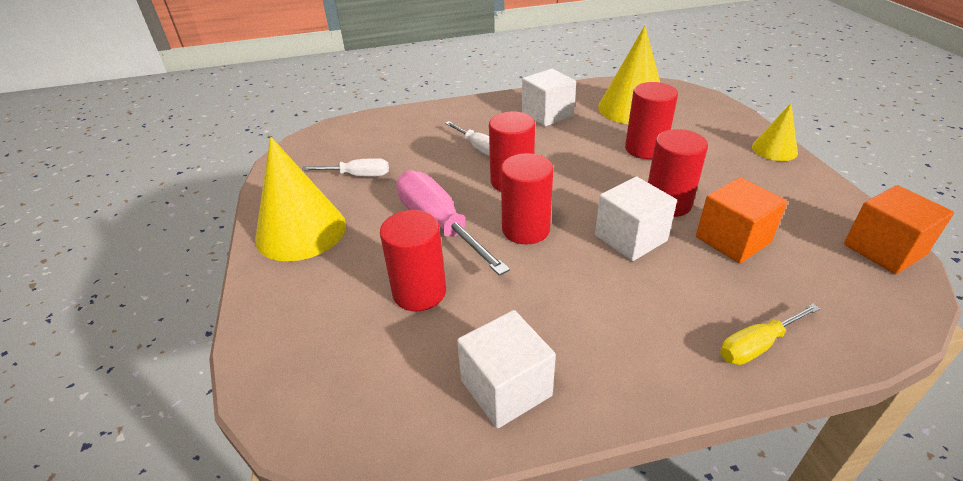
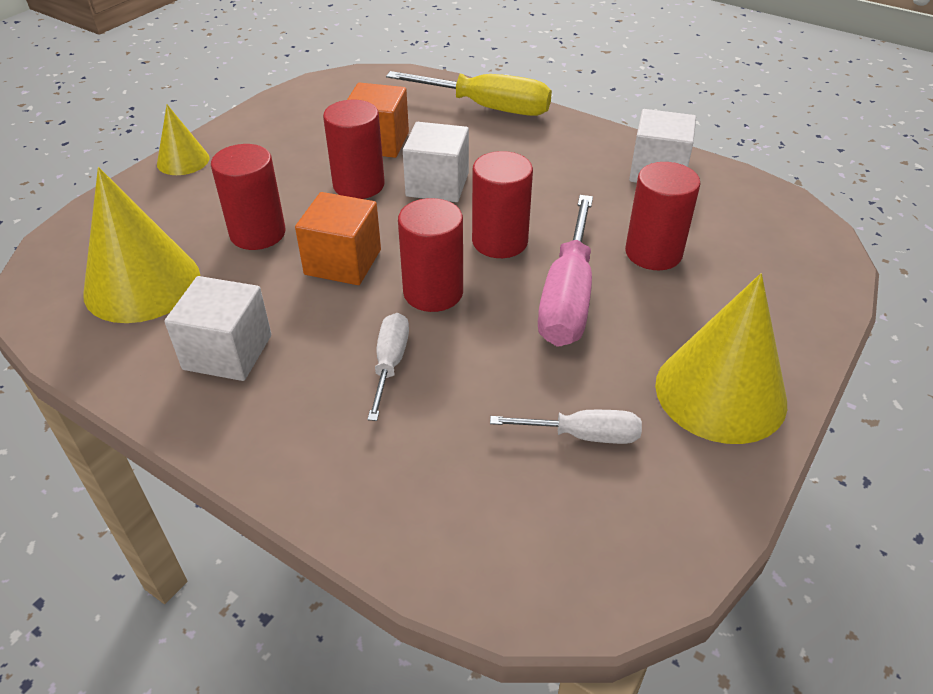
camera: 135 degrees left, 5 degrees up
(357, 175) = (583, 435): white screwdriver -> white screwdriver turned 135 degrees clockwise
(757, 345) = (487, 108): yellow screwdriver -> yellow screwdriver, size x1.79
(884, 249) = (317, 89): orange cube -> orange cube (343, 262)

